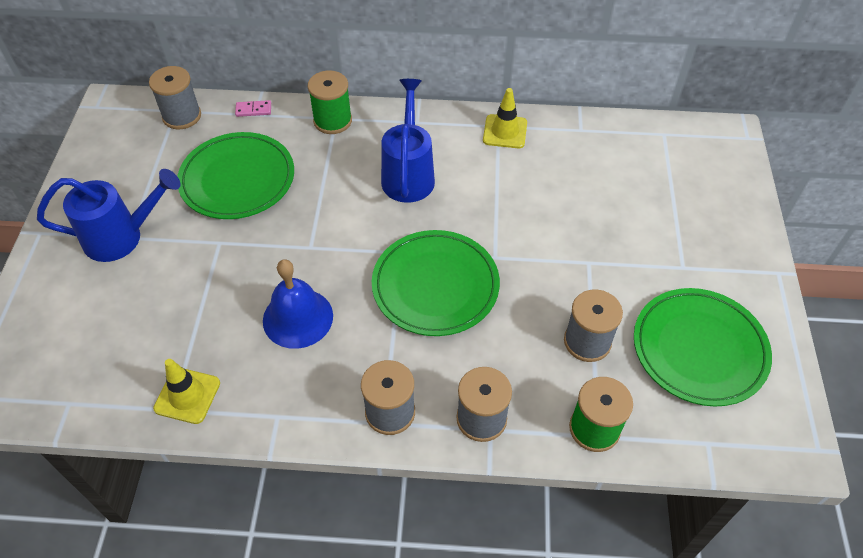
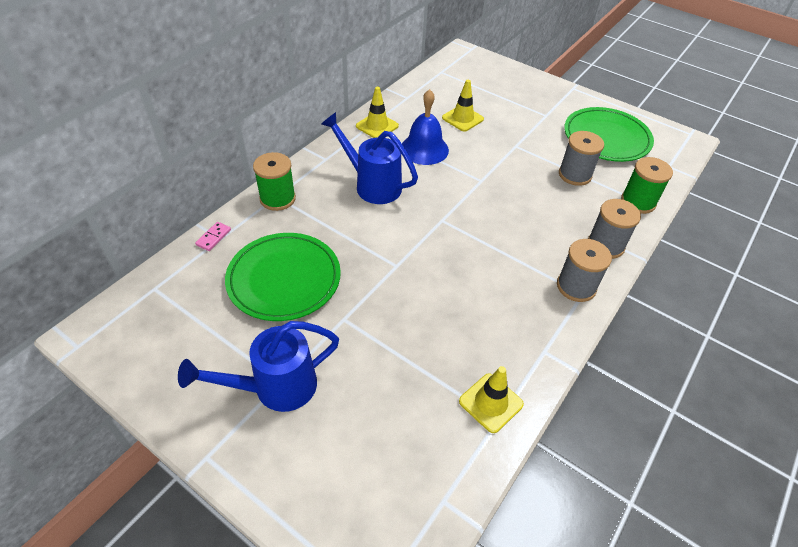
camera: 60 degrees left, 5 degrees down
(121, 237) = (276, 387): blue watering can -> blue watering can turned 135 degrees counterclockwise
(182, 116) = (167, 286): grey spool -> none
(298, 318) = (460, 301): blue bell -> blue bell (424, 149)
(435, 286) = (484, 217): green plate -> none
(591, 193) = (462, 118): none -> yellow traffic cone

